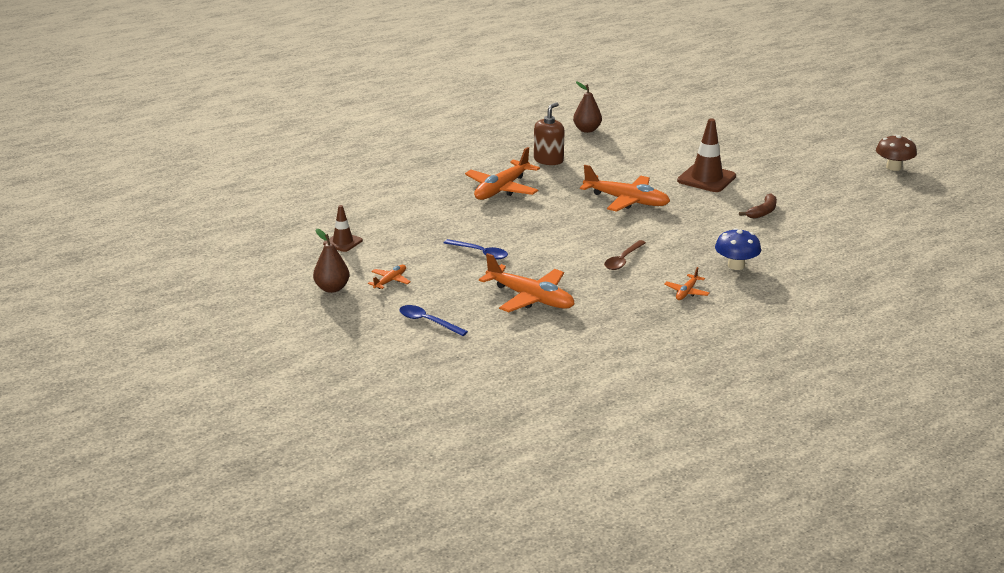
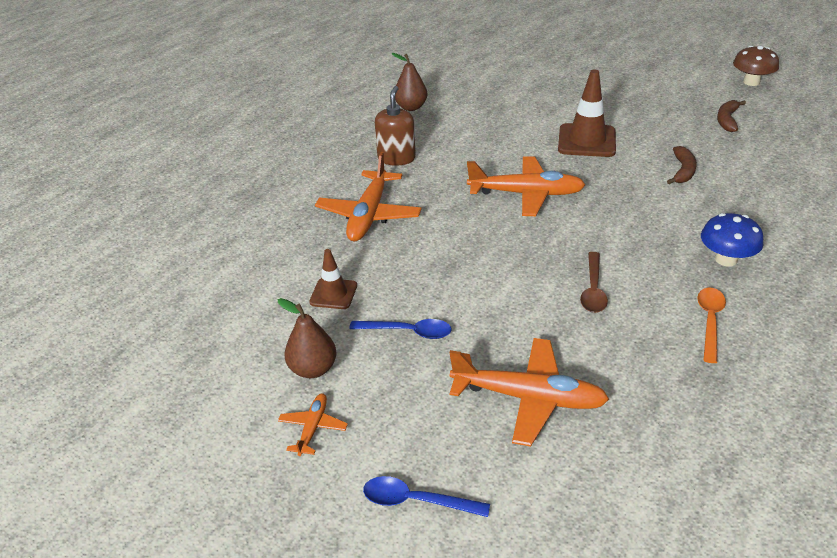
camera: 20 degrees left, 10 degrees up
(332, 288) = (231, 474): brown pear -> brown pear (313, 369)
(343, 242) = (205, 369): brown traffic cone -> brown traffic cone (333, 294)
(687, 292) = (710, 321): orange plane -> orange spoon
(838, 188) = (727, 120): none -> brown banana

